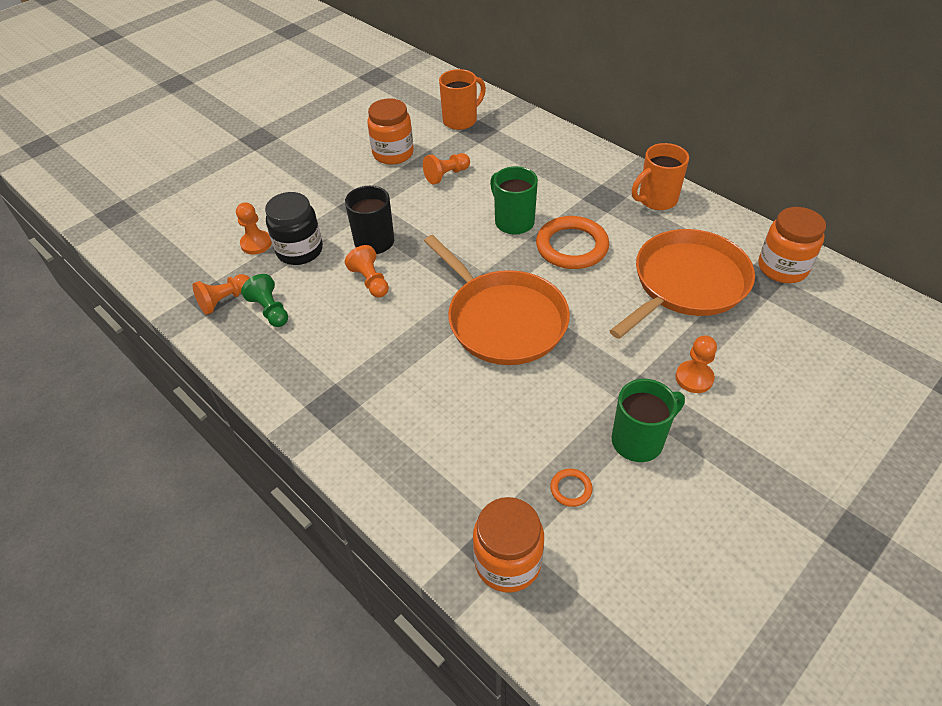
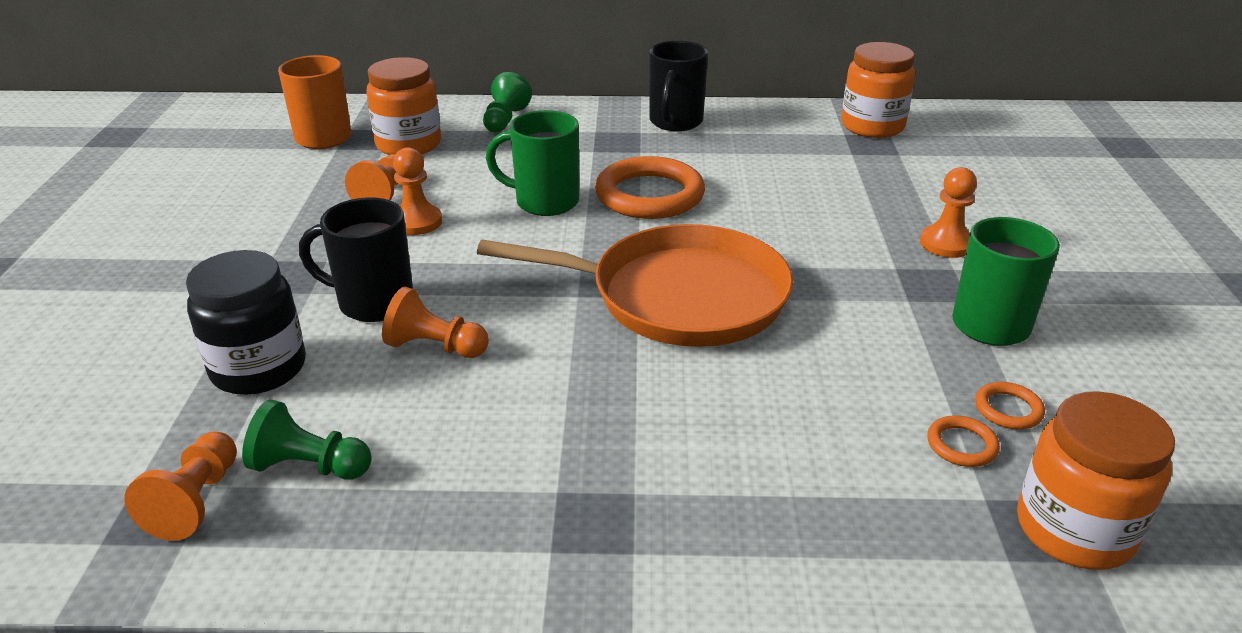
camera: 45 degrees left, 15 degrees down
(256, 243) = (158, 398): orange pawn -> orange pawn (417, 222)
(393, 153) = (266, 202): orange jar -> orange jar (408, 144)
(520, 487) = (961, 445): none -> orange ring
(562, 151) = (505, 120): none -> green pawn
(656, 200) = (675, 122): orange mug -> black mug
(686, 283) = (813, 174): orange pan -> none

